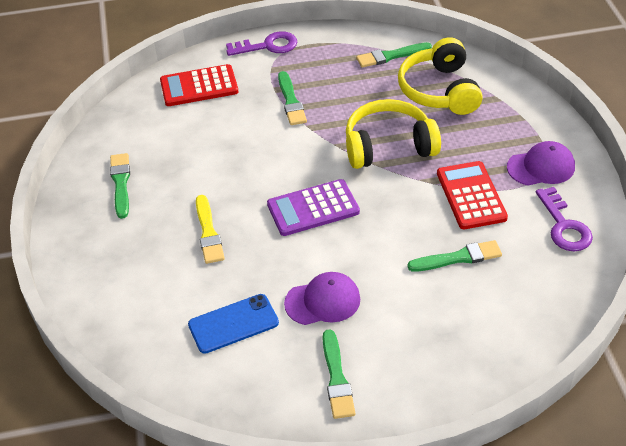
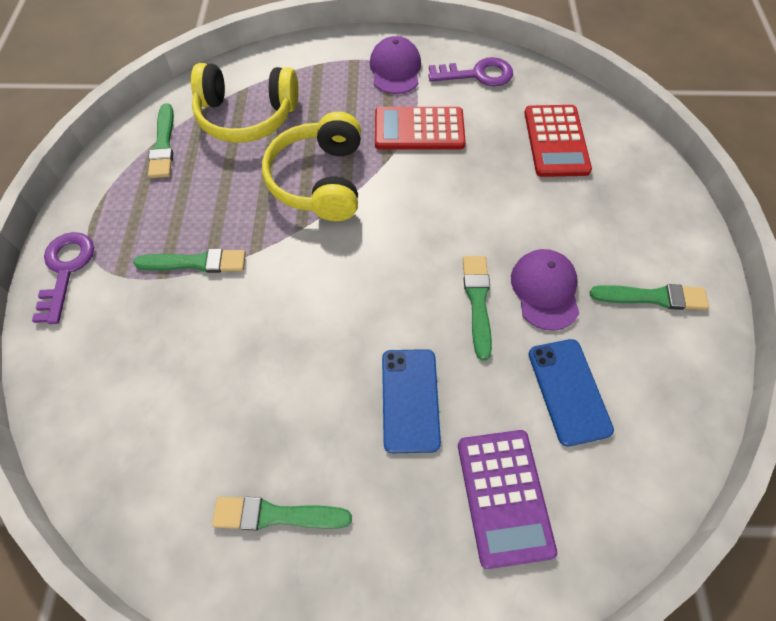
camera: 80 degrees left, 15 degrees up
(199, 86) = (106, 373): red calculator -> red calculator (556, 141)
(208, 232) = (410, 400): yellow brush -> blue phone
(313, 208) = (398, 273): purple calculator -> purple calculator (504, 496)
(458, 258) = (503, 160): green brush -> green brush (477, 301)

